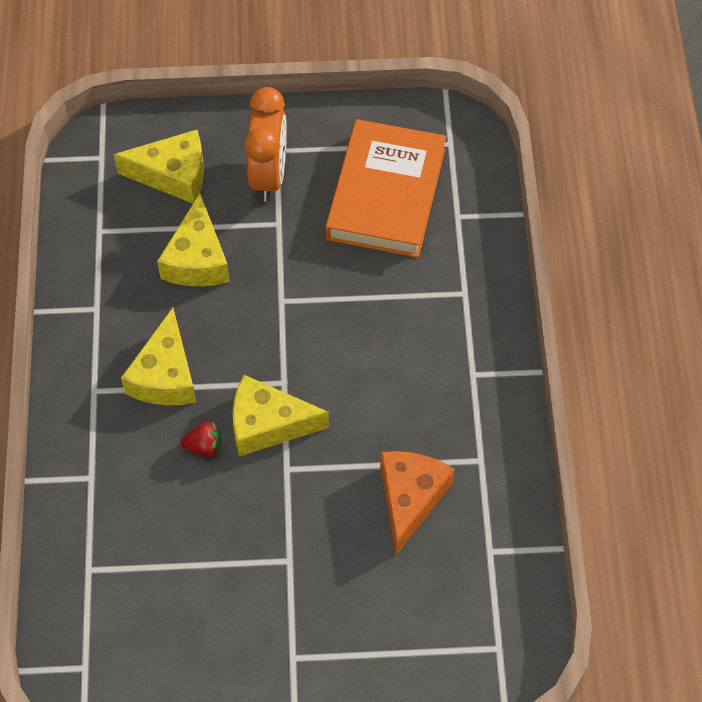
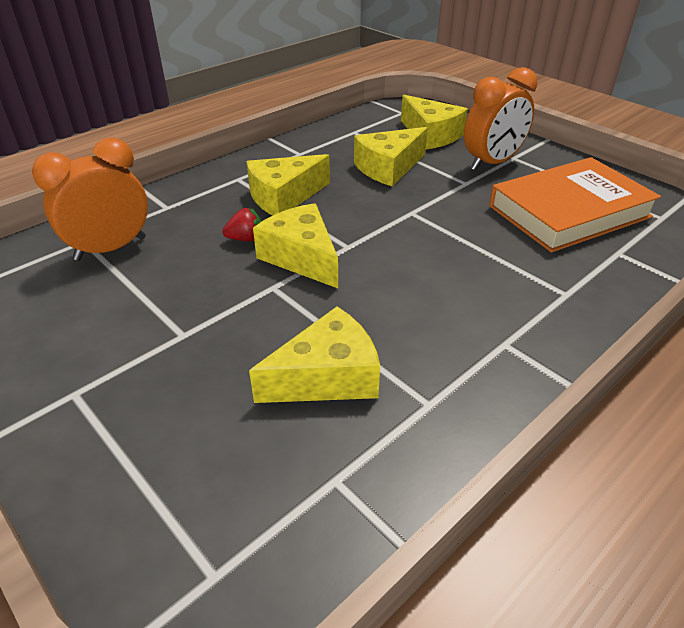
camera: 50 degrees right, 20 degrees down
(123, 554) = (110, 249): none -> orange clock
(204, 447) = (245, 239): red strawberry -> red strawberry turned 60 degrees counterclockwise
(410, 499) = (327, 377): orange cheese -> yellow cheese

